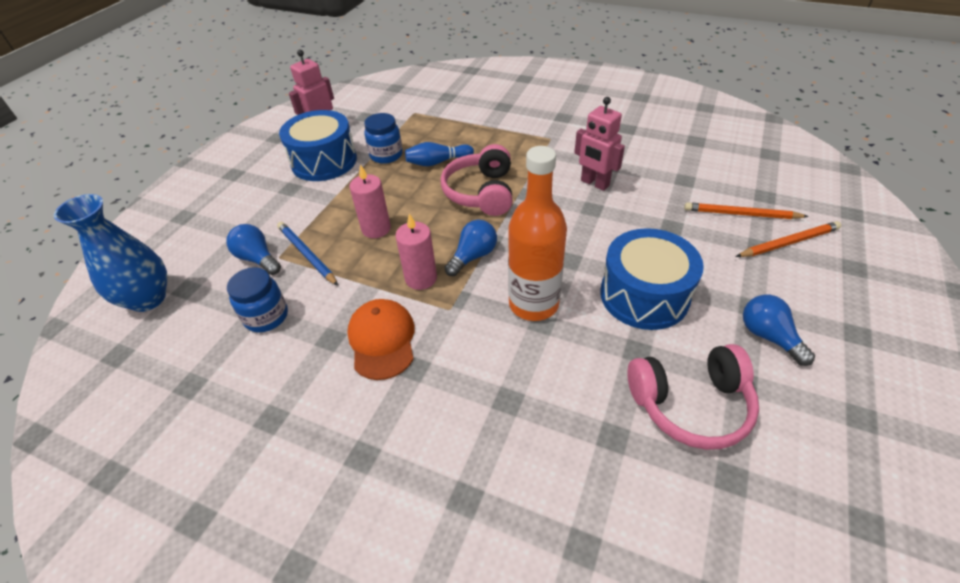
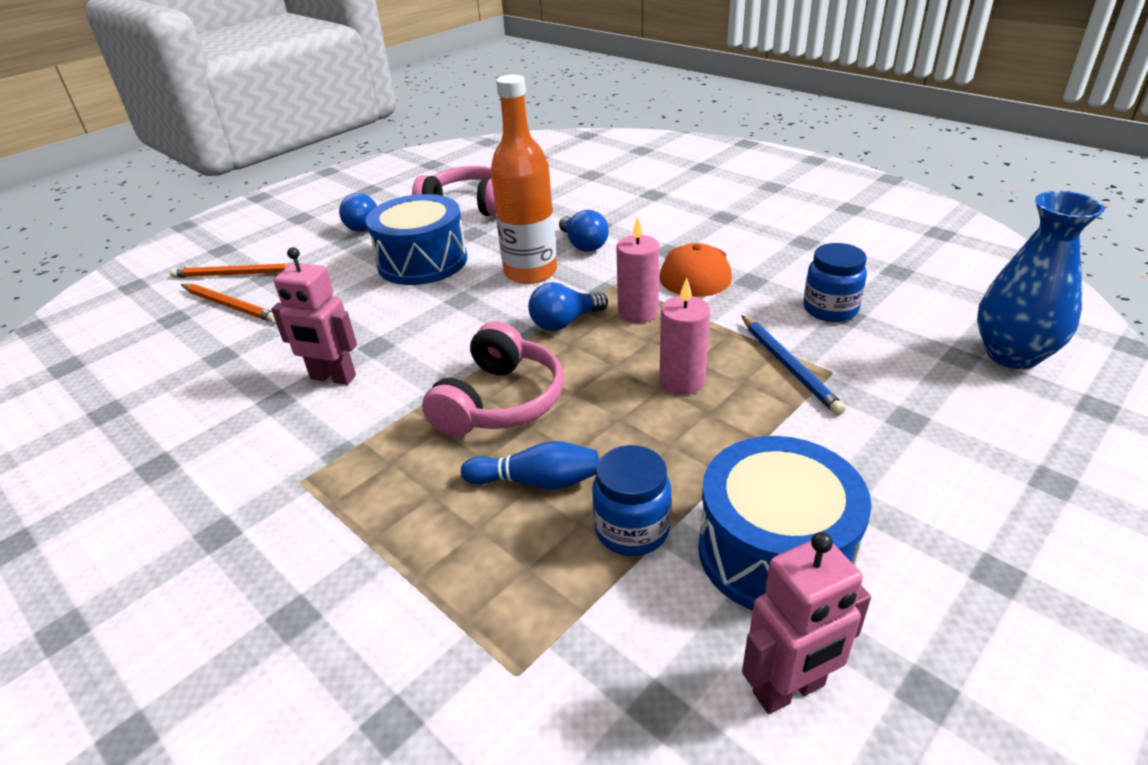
camera: 160 degrees left, 10 degrees down
(258, 259) = (864, 375): blue light bulb -> blue light bulb (583, 245)
(594, 183) = (333, 378): pink robot -> pink robot turned 135 degrees clockwise

